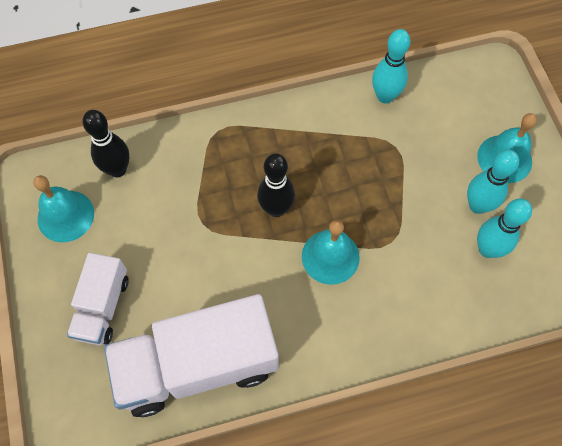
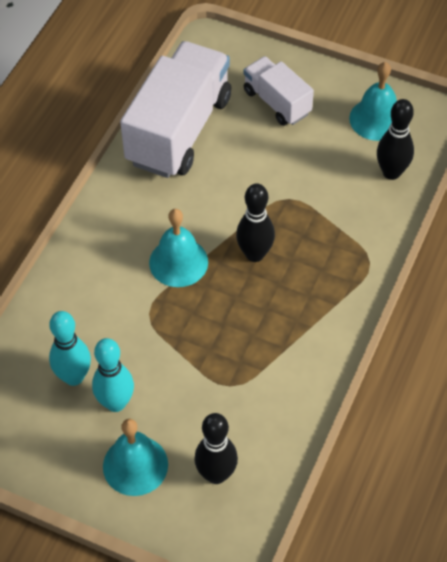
camera: 130 degrees right, 10 degrees down
(385, 96) = (290, 419): turquoise bowling pin -> none
(462, 109) = (216, 474): none -> black bowling pin

